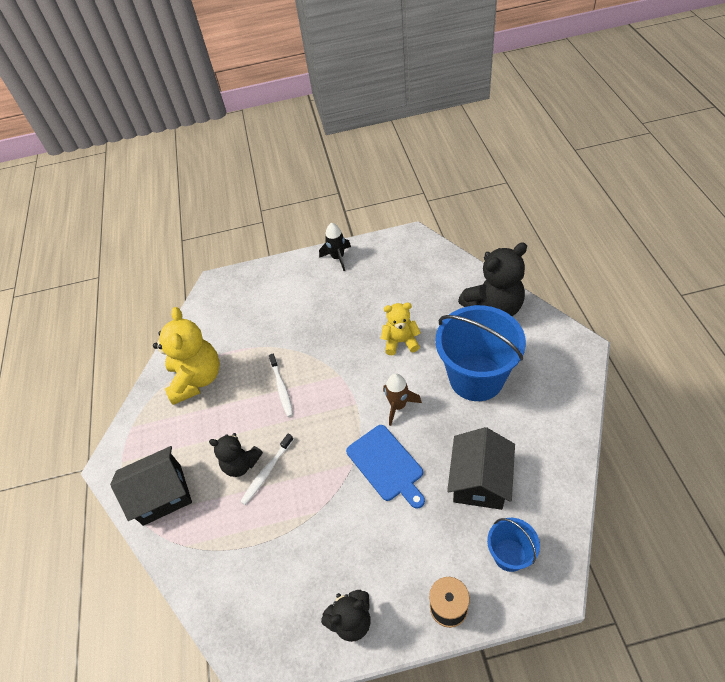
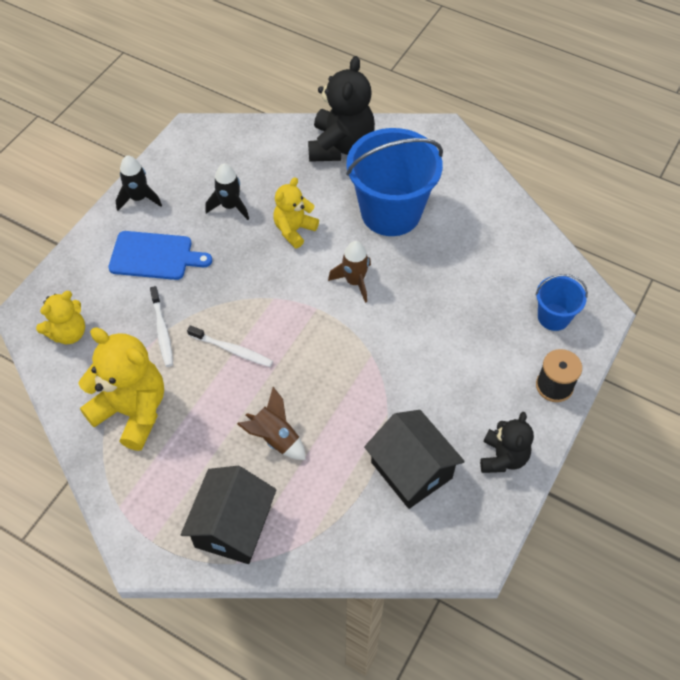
camera: 55 degrees left, 5 degrees up
(220, 309) = (68, 333): none -> yellow teddy bear
(241, 464) = (275, 438): black teddy bear -> brown rocket
(267, 472) = (307, 424): white toothbrush -> white toothbrush (162, 331)
(380, 298) = (230, 206): none -> black rocket
(386, 465) = (399, 333): blue cutting board -> blue cutting board (155, 256)
(479, 481) = (479, 285): black house -> black house (411, 470)

